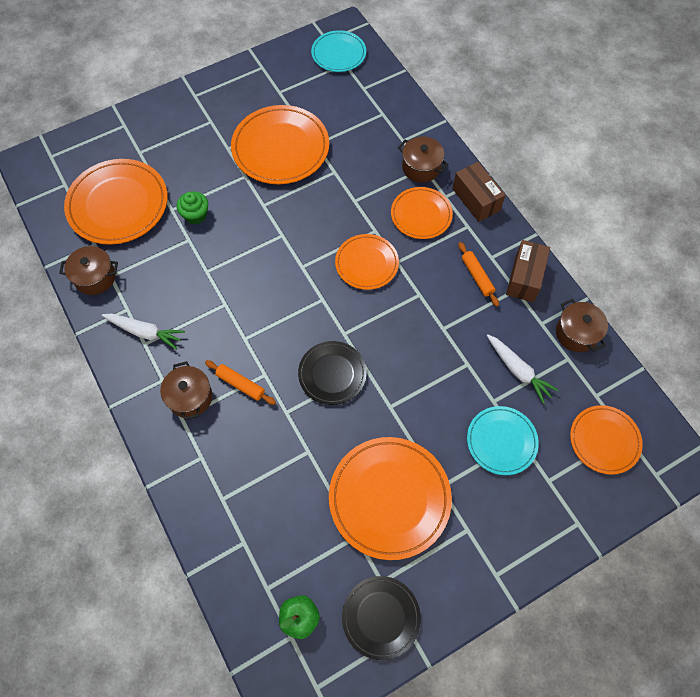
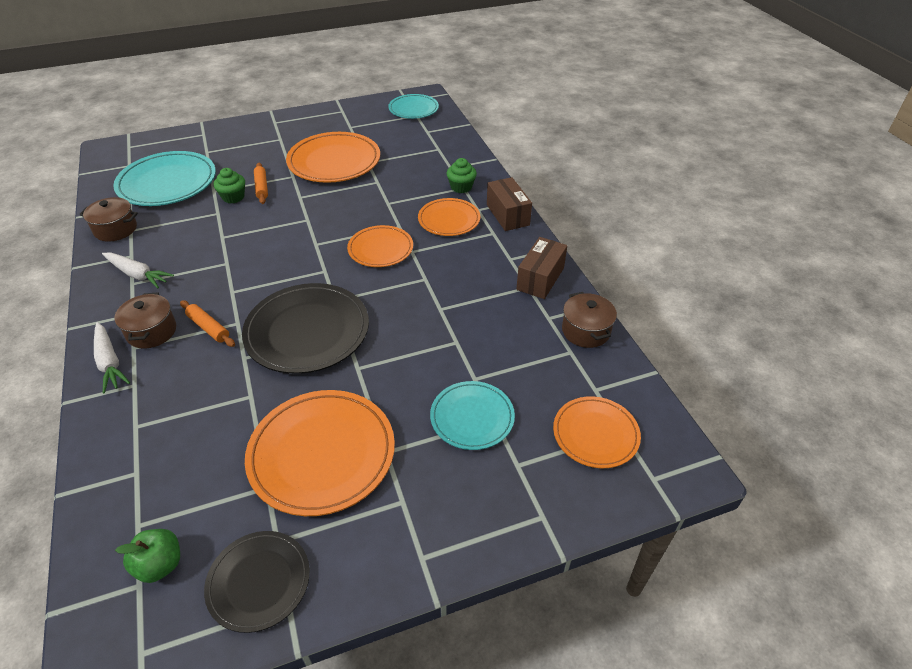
camera: 10 degrees right, 20 degrees down
(118, 204) = (167, 183): orange plate -> turquoise plate
(332, 374) = (307, 331): black plate -> black plate, size x1.66
(421, 167) = (461, 187): brown pot -> green cupcake
(477, 276) = (490, 272): orange rolling pin -> orange rolling pin (262, 187)
(518, 371) = (510, 355): white carrot -> white carrot (109, 362)

